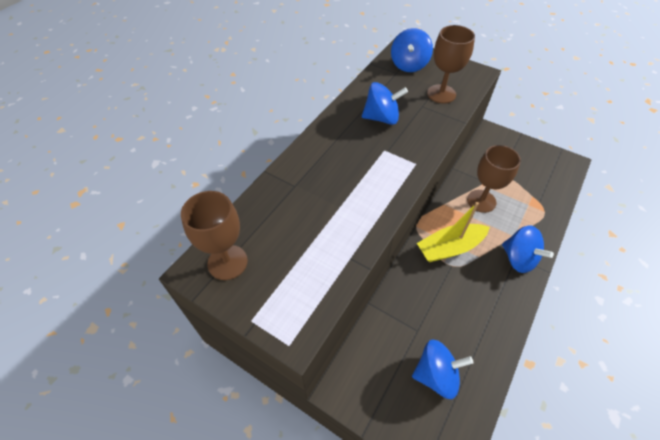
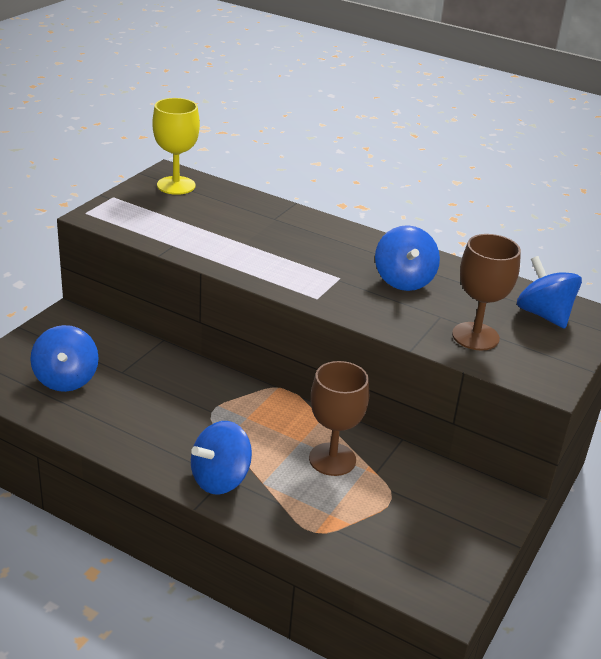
camera: 85 degrees right, 20 degrees down
(227, 262) = (176, 185): brown goblet -> yellow goblet
(409, 65) = (543, 315): blue spinning top -> blue spinning top turned 45 degrees clockwise
(450, 248) = (241, 413): yellow boat -> none

